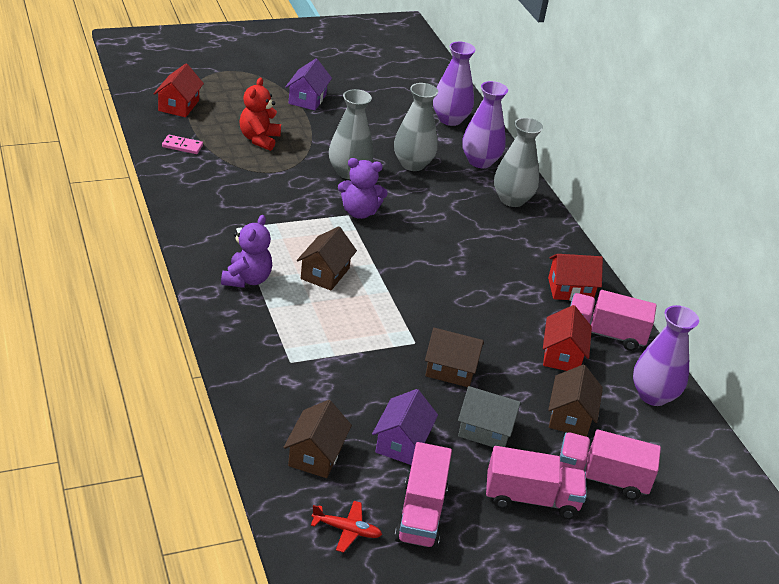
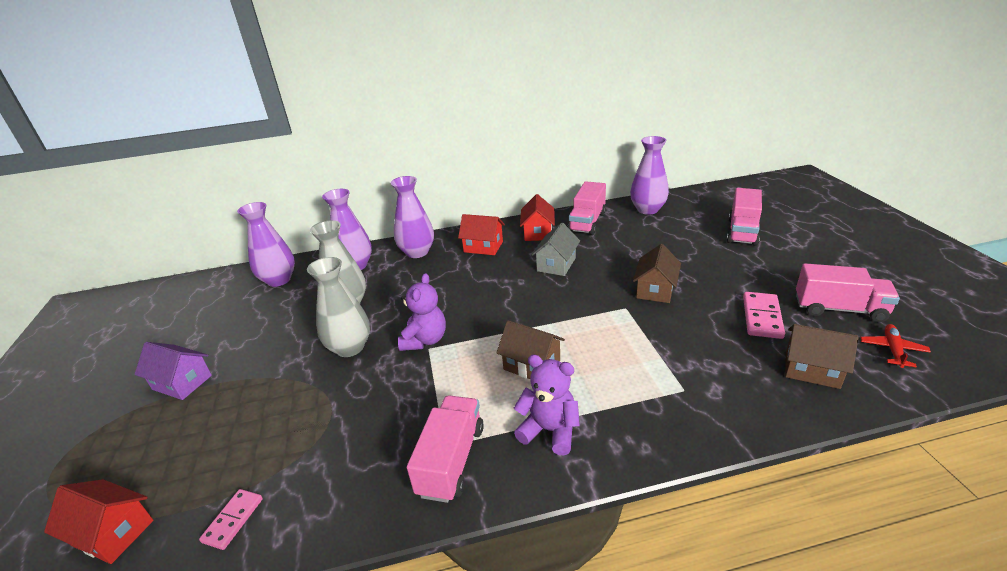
camera: 75 degrees left, 5 degrees down
(259, 139) = (252, 427): red teddy bear -> none
(402, 443) = (762, 317): purple house -> pink domino
(485, 430) = (721, 275): grey house -> grey house (556, 264)
(512, 199) = (417, 252): grey vase -> purple vase
(531, 498) = (783, 259): pink truck -> pink truck (451, 460)
(562, 355) = (617, 239): red house -> red house (483, 247)
(570, 417) = (685, 240): brown house -> none

